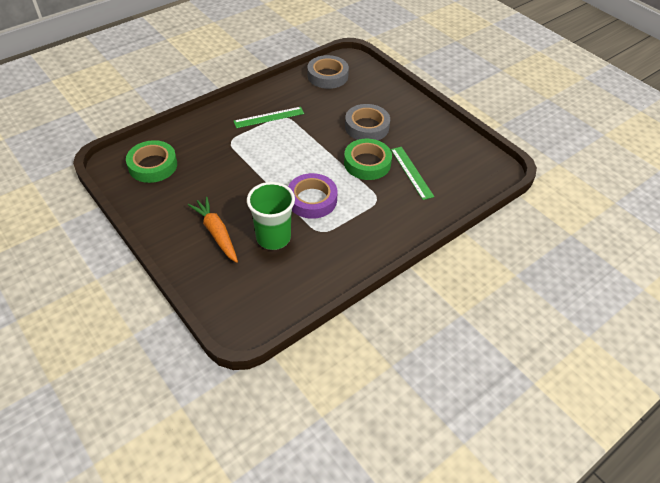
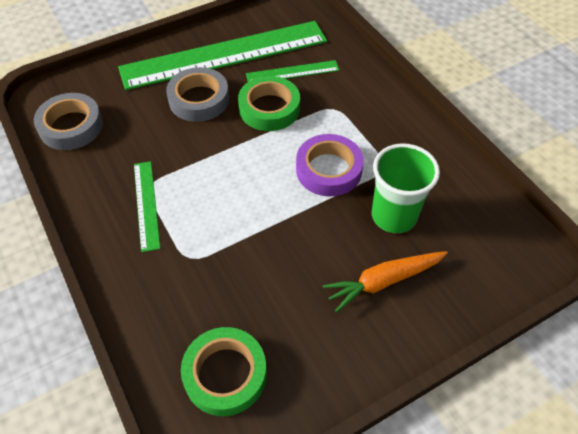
camera: 80 degrees left, 5 degrees up
(419, 133) = (225, 55): none -> green ruler

